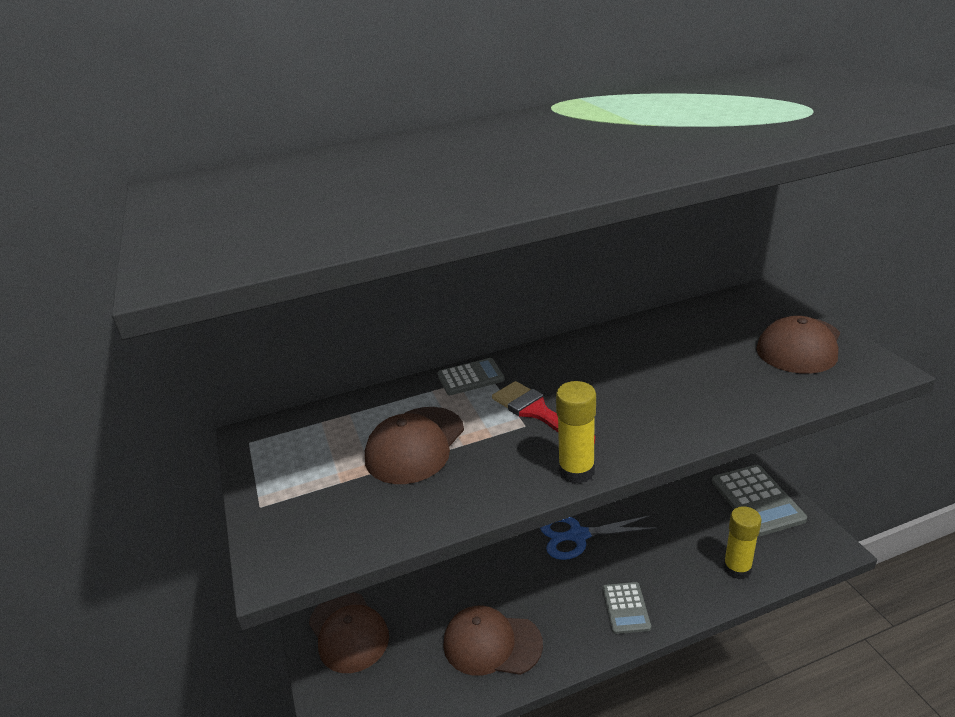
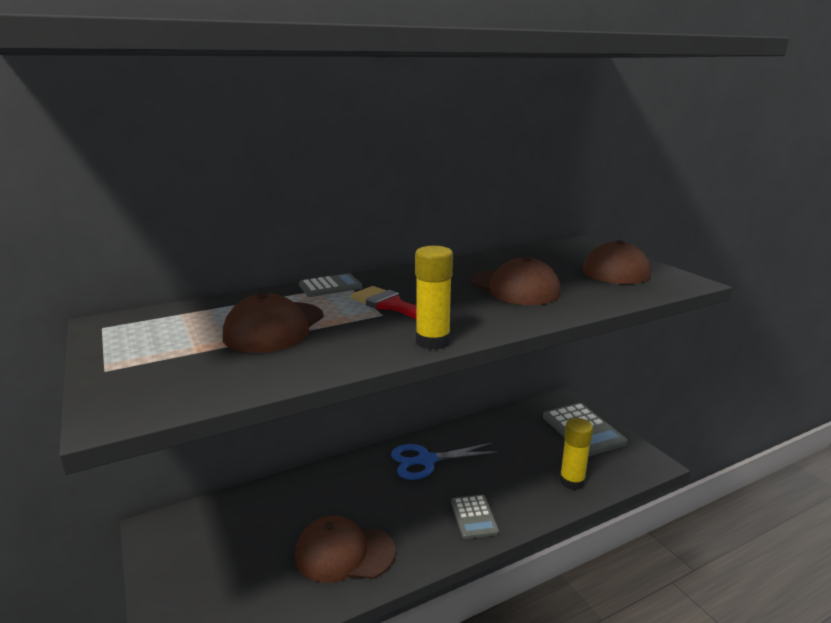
camera: 10 degrees left, 10 degrees down
(348, 632) = (195, 550): brown cap -> brown cap (514, 288)

